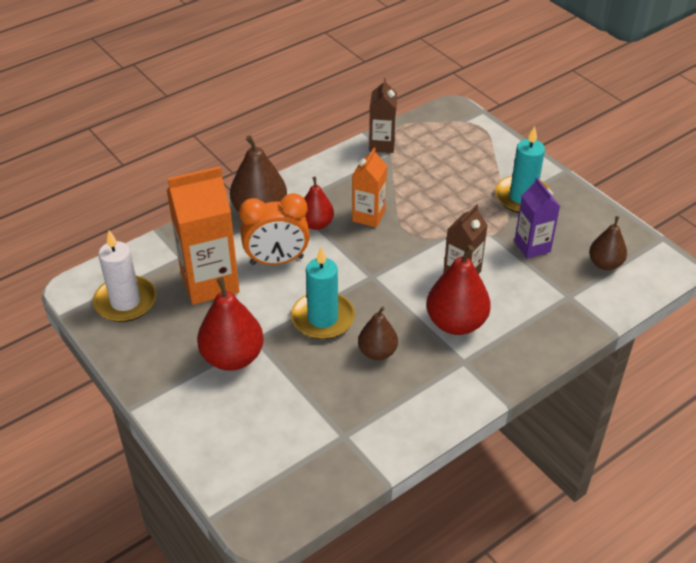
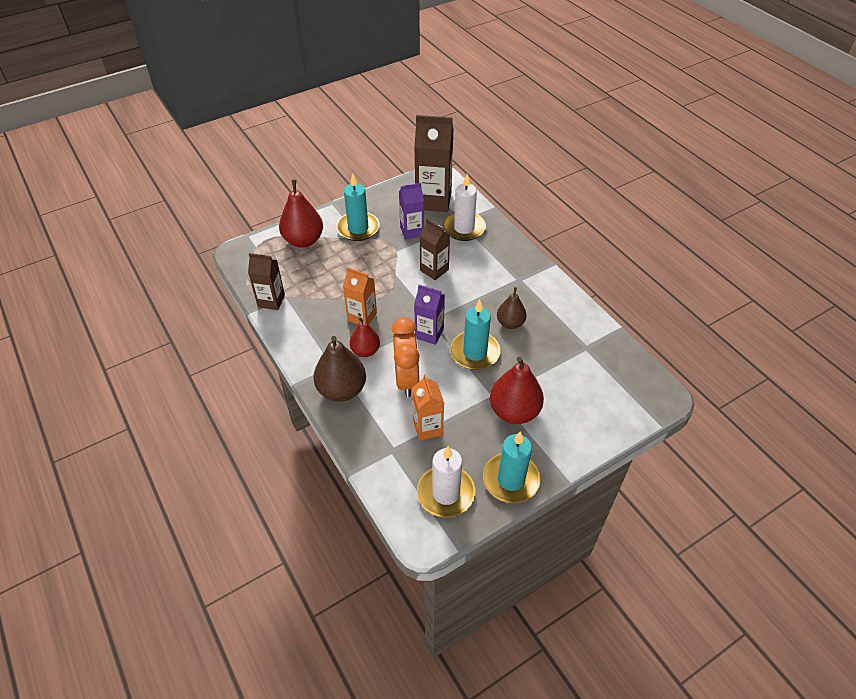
camera: 85 degrees left, 5 degrees up
(138, 355) = (511, 479): none -> turquoise candle
(210, 282) = (428, 427): orange carton -> orange carton, size x0.58
(349, 275) = (429, 333): none -> purple carton
(456, 323) = (483, 279): red pear -> red pear (303, 240)
(555, 299) = (464, 228): none -> white candle
(605, 264) = (433, 200): brown pear -> brown carton

